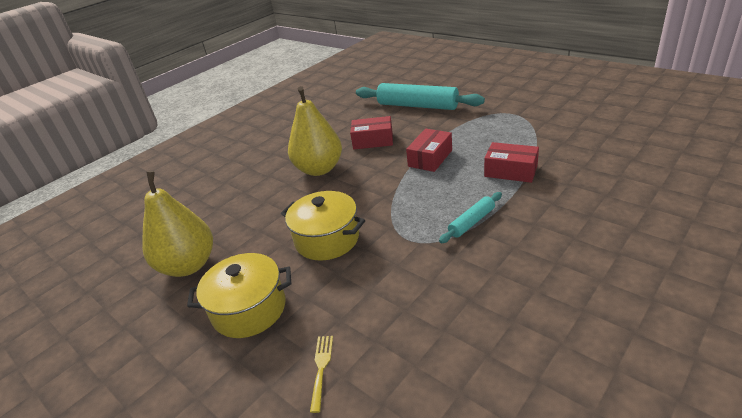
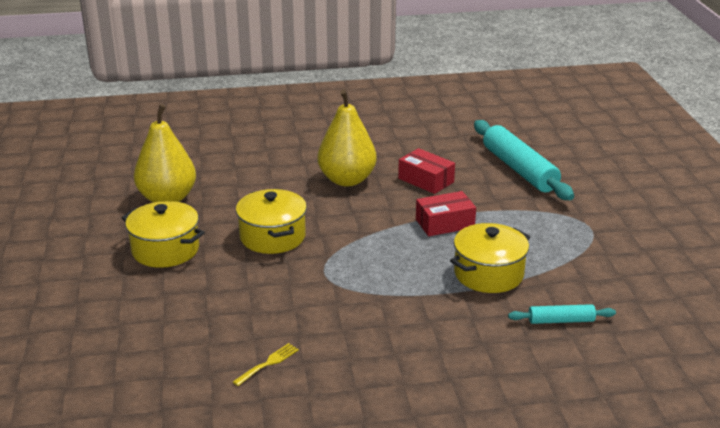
camera: 35 degrees right, 5 degrees down
(321, 368) = (158, 309): yellow fork -> yellow fork (268, 363)
(472, 222) = (387, 290): turquoise rolling pin -> turquoise rolling pin (561, 321)
(510, 171) = (488, 274): red box -> yellow pot

